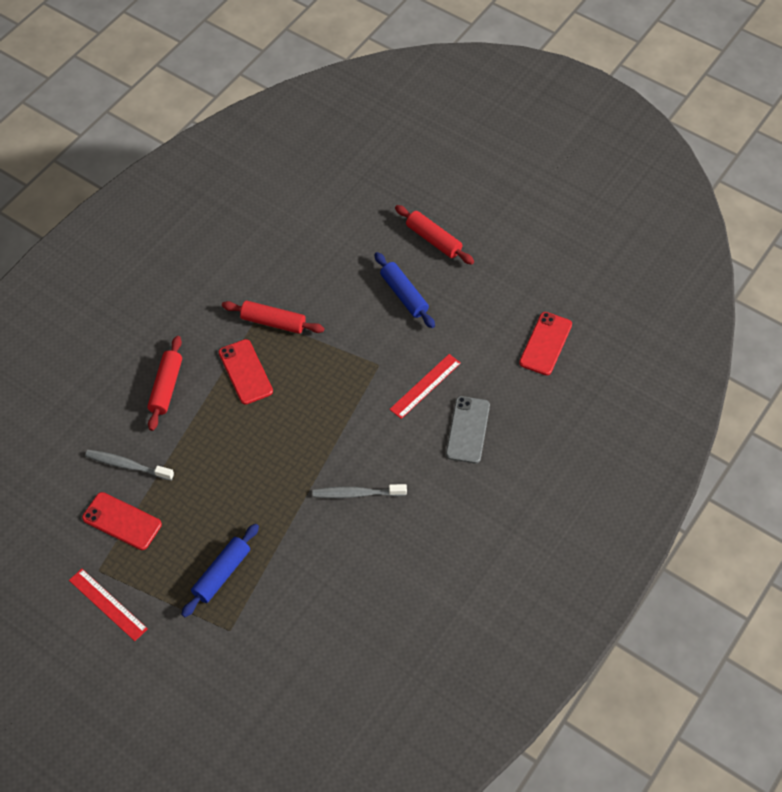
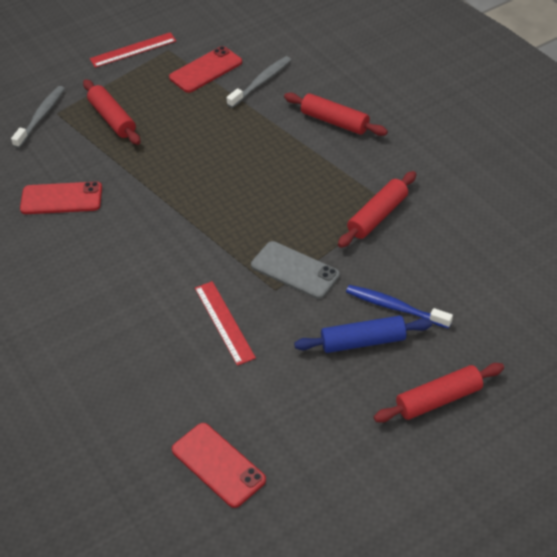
camera: 115 degrees right, 10 degrees down
(221, 574) = (112, 119): blue rolling pin -> red rolling pin
(245, 372) = (323, 180): red phone -> red phone (61, 199)
(357, 493) = (130, 228): grey toothbrush -> grey toothbrush (41, 117)
(363, 285) = (395, 307): none -> blue toothbrush
(468, 430) = (145, 343): grey phone -> grey phone (295, 270)

